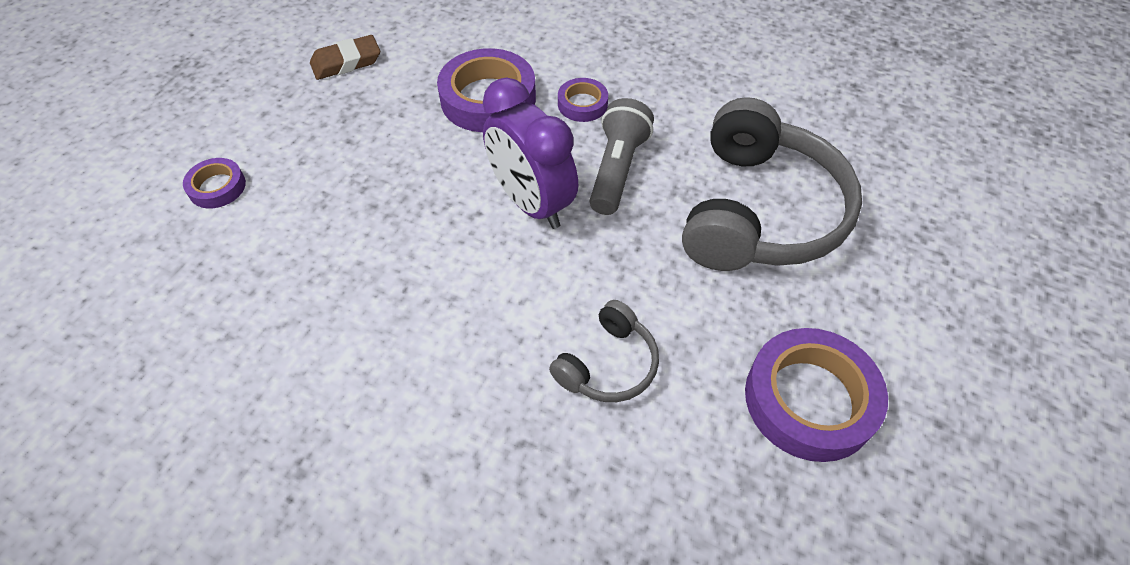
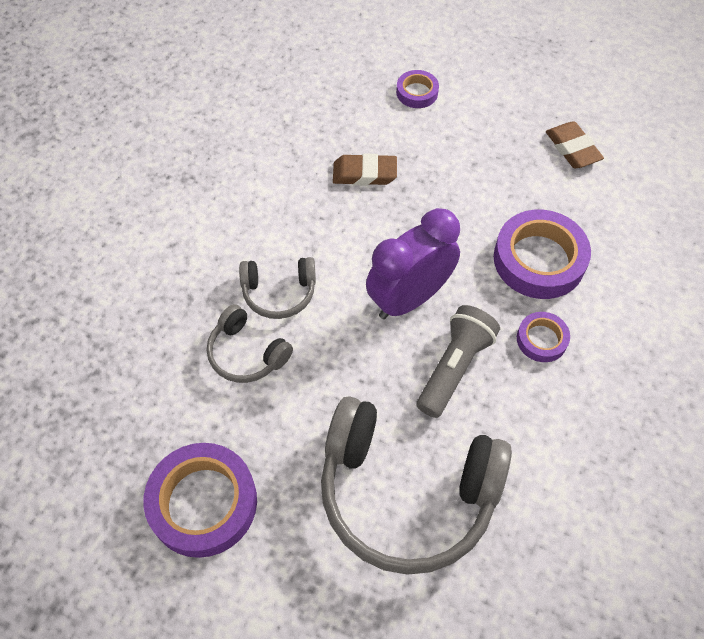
camera: 90 degrees right, 5 degrees up
(341, 243) = (364, 174): none -> brown eraser
(519, 332) = (279, 293): none -> grey headphones
(617, 169) = (454, 367): grey flashlight -> grey flashlight turned 75 degrees counterclockwise

